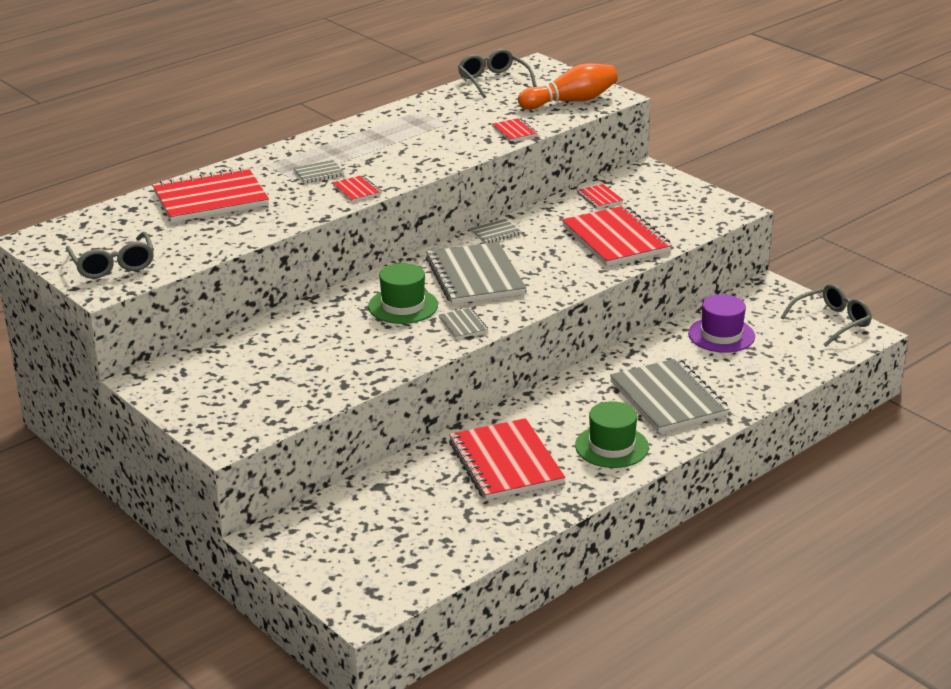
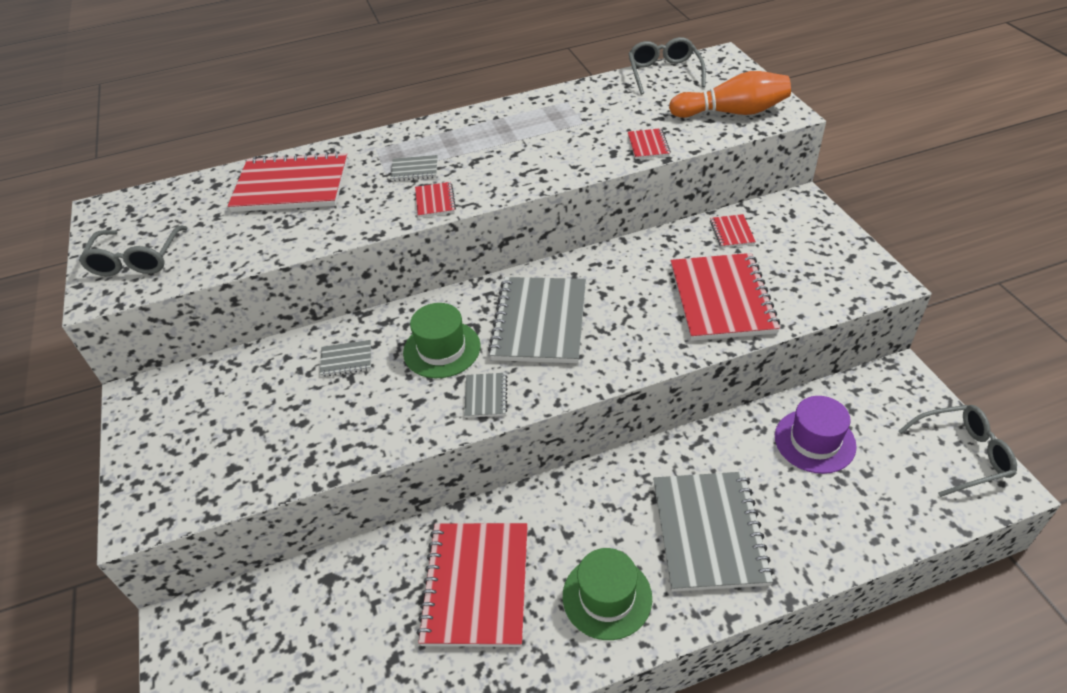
camera: 25 degrees right, 15 degrees up
(495, 233) = (595, 261): grey notebook -> grey notebook (346, 359)

